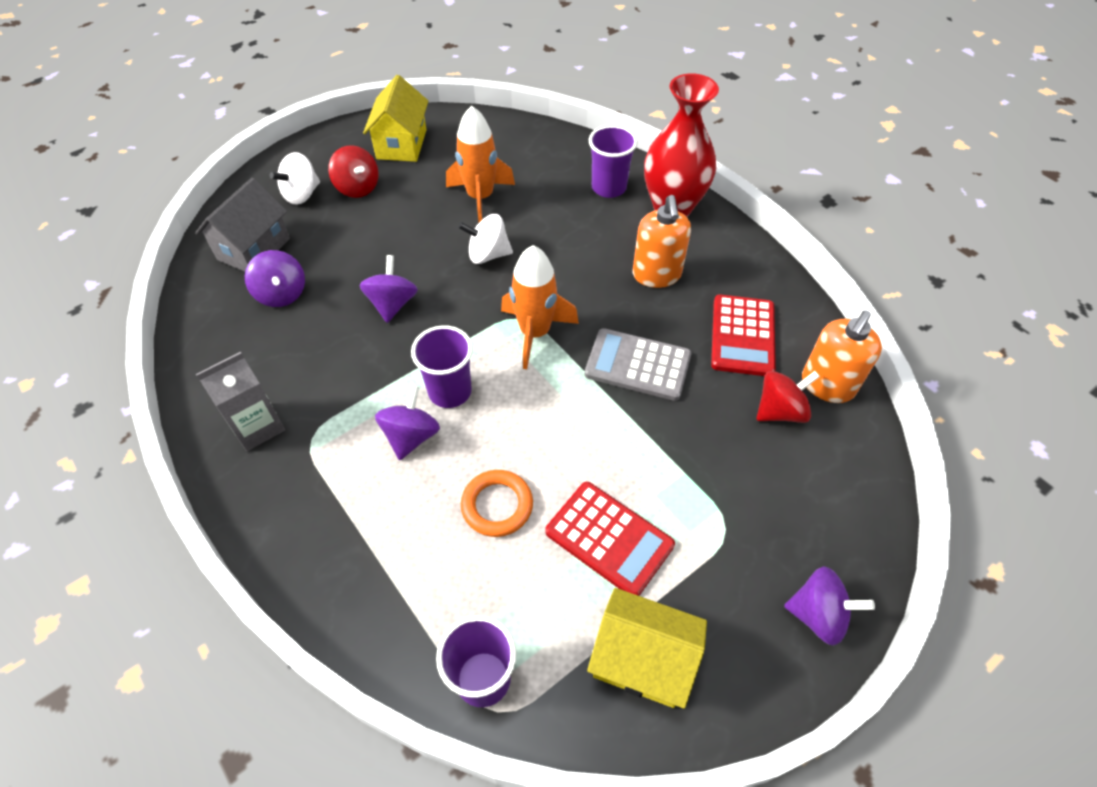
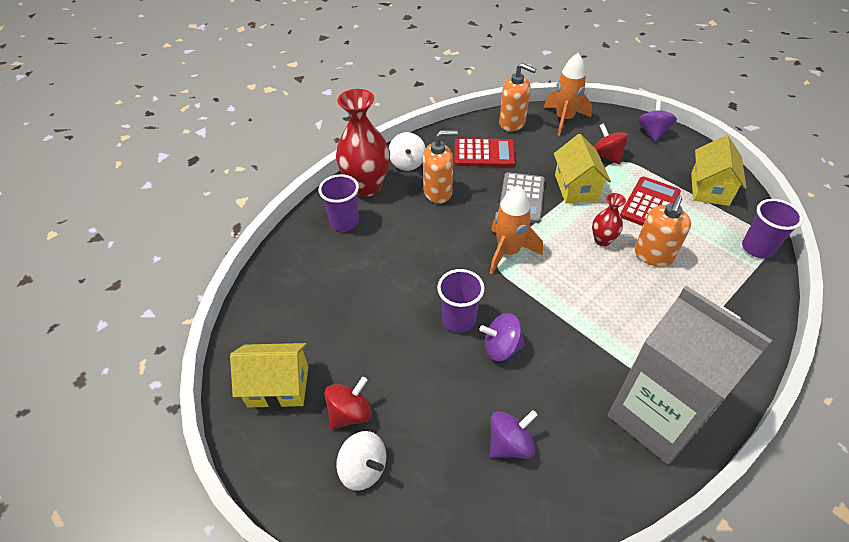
camera: 95 degrees left, 5 degrees down
(253, 249) = (454, 493): grey house -> none
(257, 426) = (656, 417): grey carton -> grey carton, size x2.00
(411, 436) = (622, 309): purple spinning top -> none
(450, 391) = (576, 293): purple cup -> purple cup (459, 320)
(480, 198) = (361, 305): orange rocket -> orange rocket (564, 119)
(488, 255) = (432, 290): white spinning top -> white spinning top (407, 163)
(497, 505) = (653, 255): orange ring -> orange soap dispenser
(538, 446) = (602, 240): none -> red vase
(658, 441) = (576, 187): none -> yellow house
(780, 411) = (536, 140): red spinning top -> red spinning top (607, 156)

